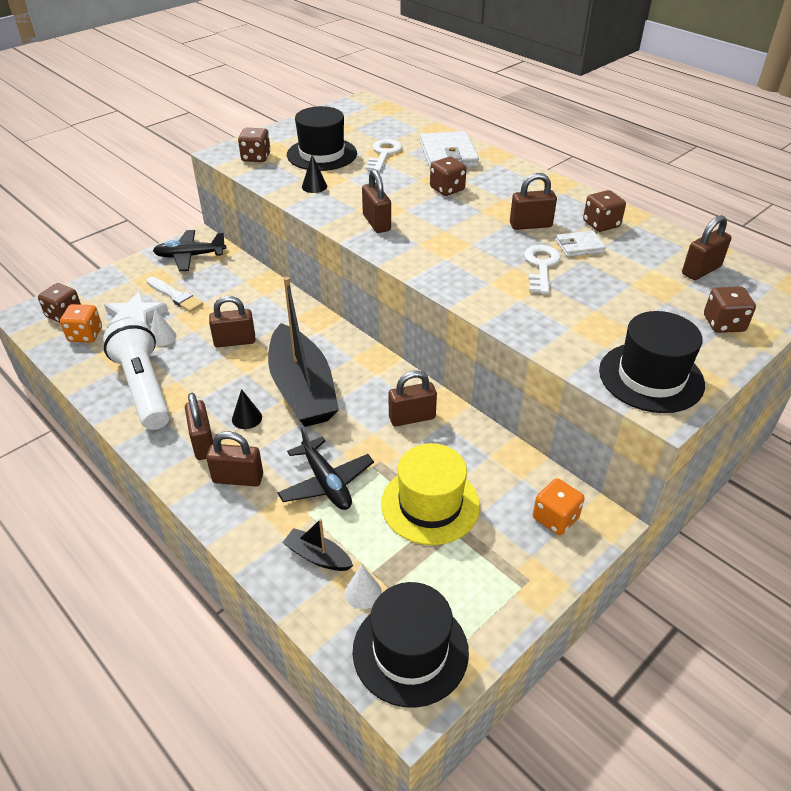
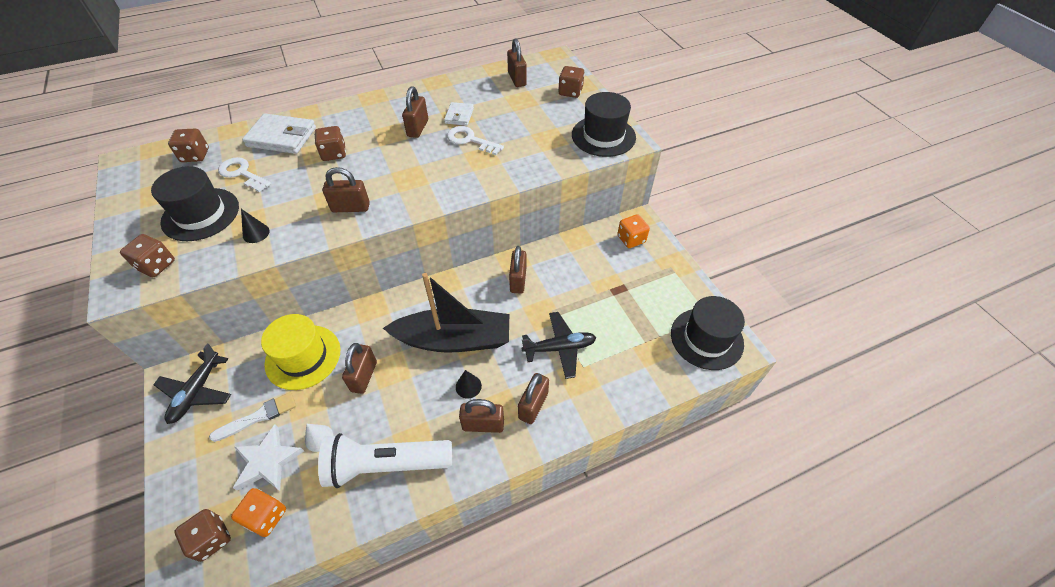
camera: 70 degrees left, 10 degrees up
(317, 556) = (624, 369): black boat -> none
(363, 592) = (659, 351): white cone -> none
(430, 504) = (600, 295): yellow hat -> yellow hat (303, 357)
(601, 224) = (441, 97): brown dice -> brown dice (195, 155)

